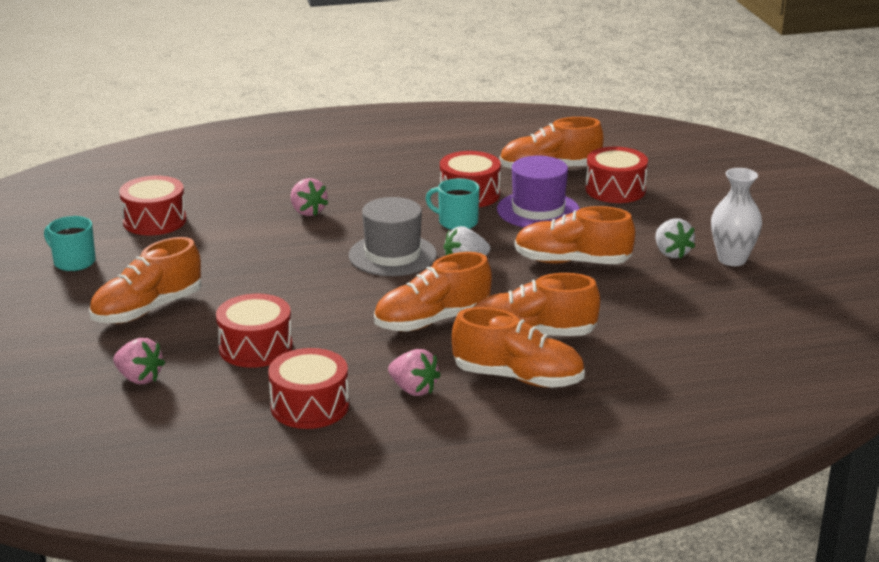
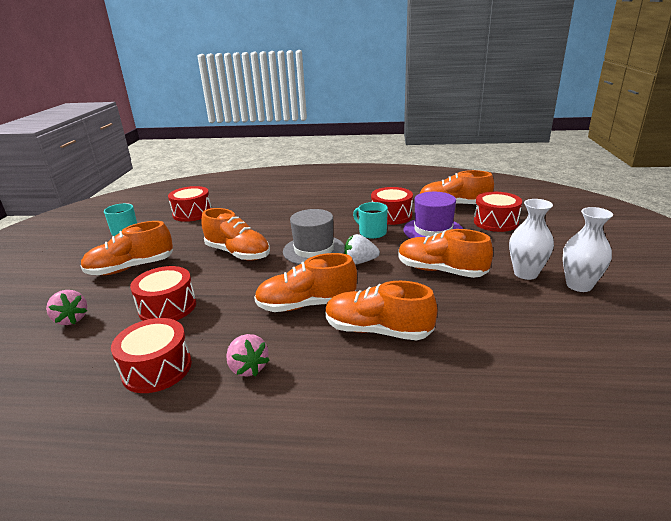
camera: 20 degrees right, 0 degrees up
(307, 212) = (282, 217): pink strawberry -> none
(518, 378) = (342, 373): orange shoe -> orange shoe (238, 253)
(671, 253) = (525, 273): white strawberry -> white vase

